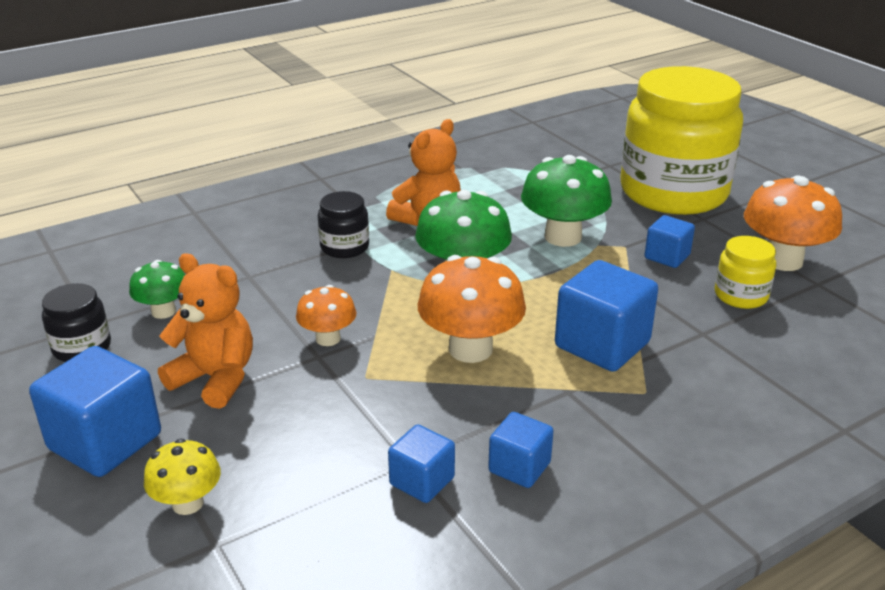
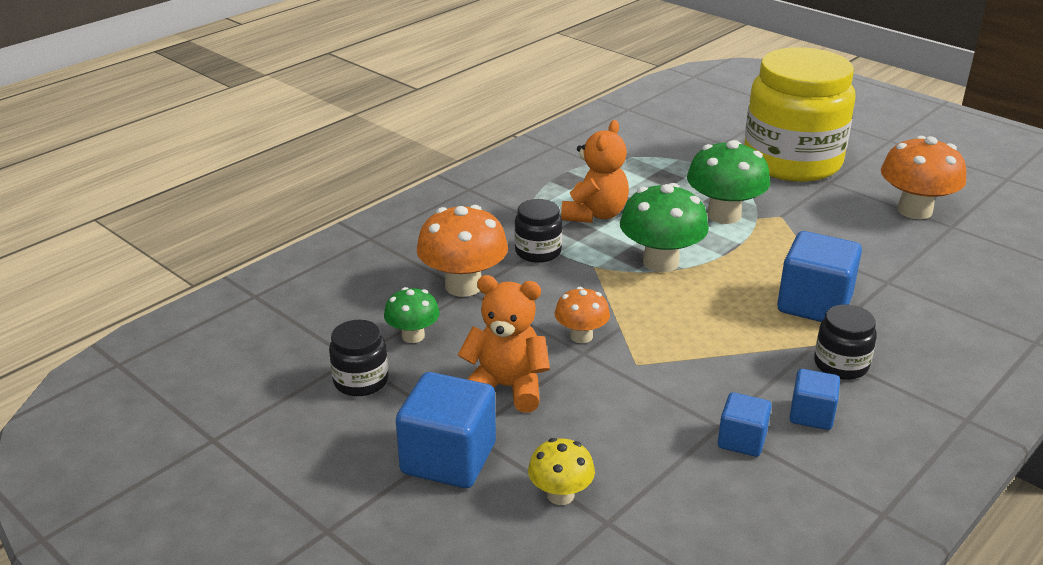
camera: 15 degrees left, 0 degrees up
(470, 349) = (709, 325): orange mushroom -> orange mushroom (463, 286)
(590, 416) = (841, 365): none -> black jar
(667, 257) = (821, 220): blue cube -> none
(740, 295) = (899, 245): yellow jar -> none

